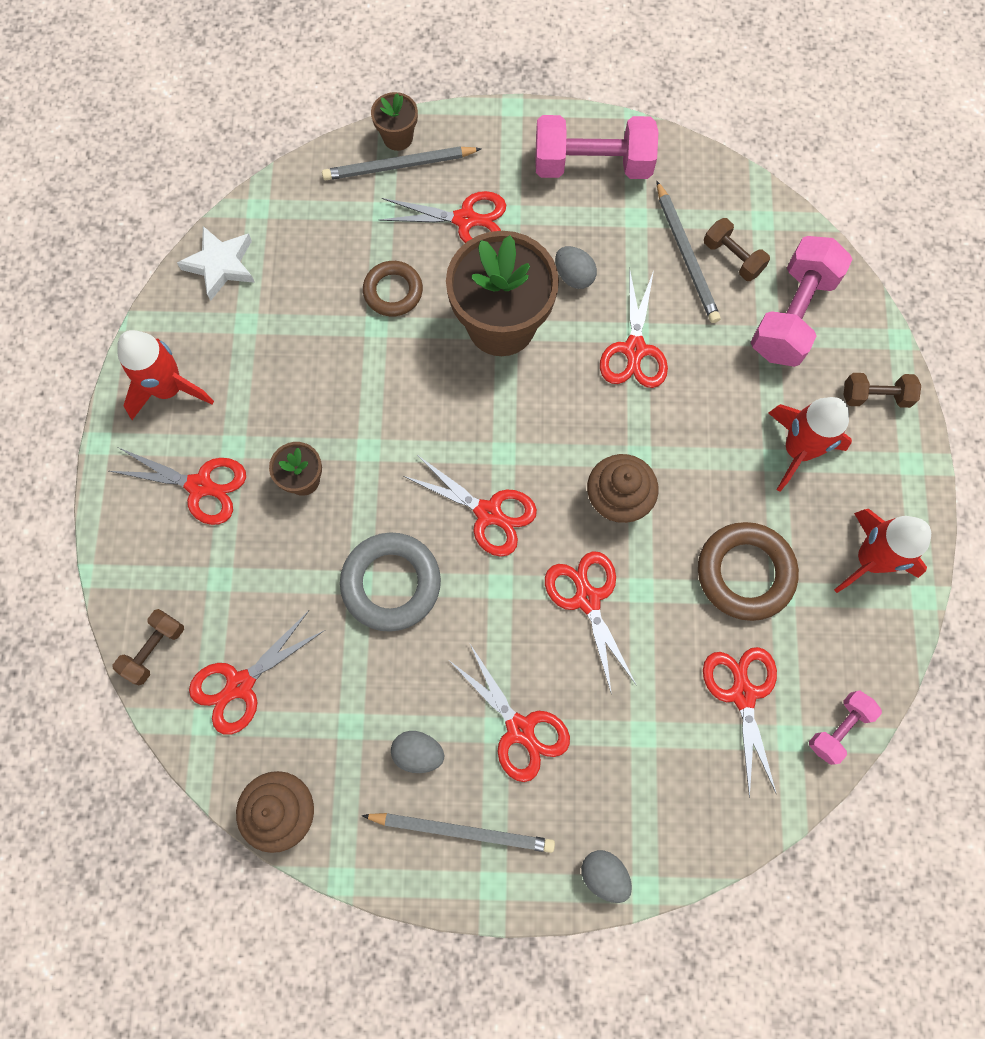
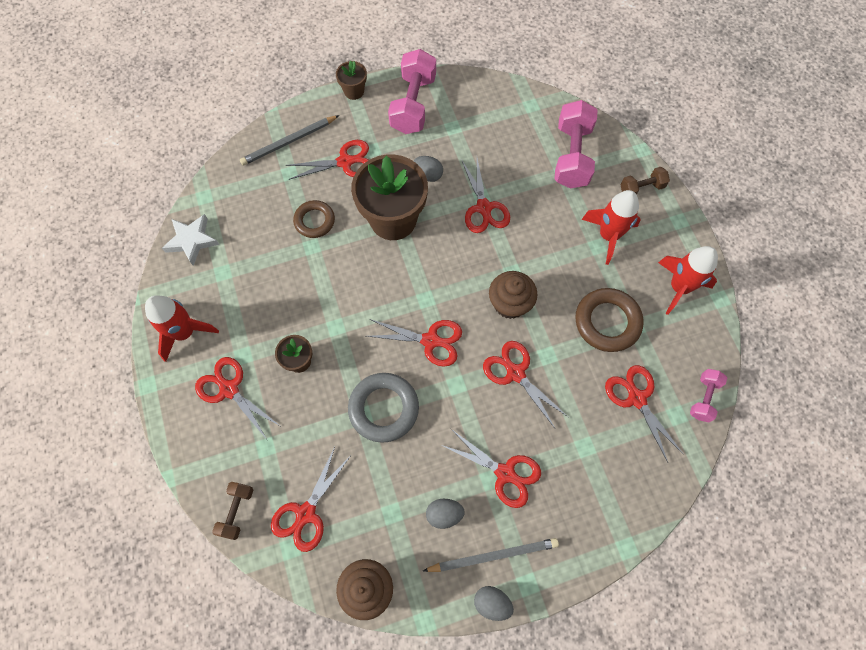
camera: 20 degrees left, 5 degrees down
(200, 486) = (229, 389): red scissors -> red scissors turned 135 degrees counterclockwise
(398, 137) = (282, 125): brown flower pot -> brown flower pot (354, 91)
(592, 165) = (413, 104): pink dumbbell -> pink dumbbell turned 60 degrees counterclockwise
(604, 874) = (596, 548): grey egg -> grey egg (492, 603)
(686, 255) = (493, 140): grey pencil -> none
(732, 257) = (522, 133): brown dumbbell -> none

